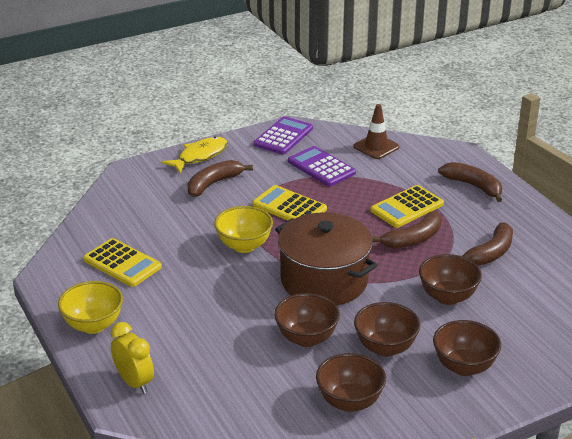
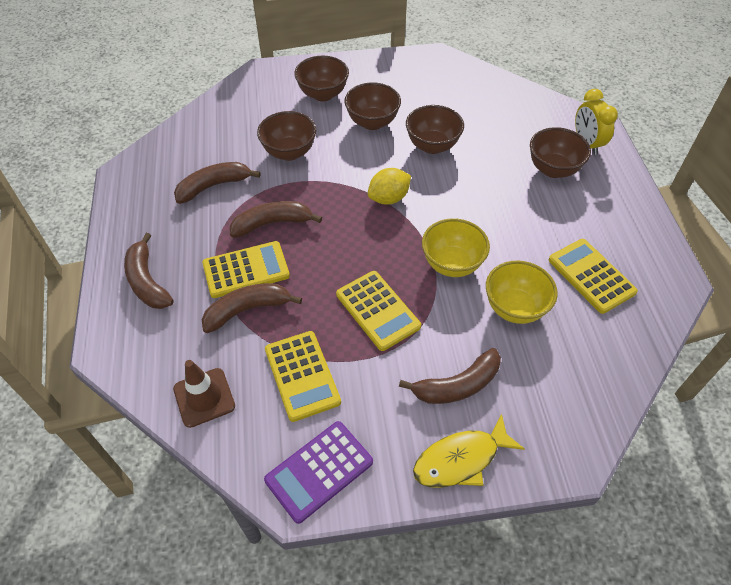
camera: 160 degrees left, 20 degrees up
(93, 325) = (622, 206): yellow bowl -> yellow bowl (514, 308)
(321, 167) = (302, 375): purple calculator -> yellow calculator
(324, 280) = (388, 198): brown pot -> yellow lemon
(349, 402) = (423, 91): brown bowl -> brown bowl (553, 169)
(385, 188) = (247, 310): none -> brown banana

